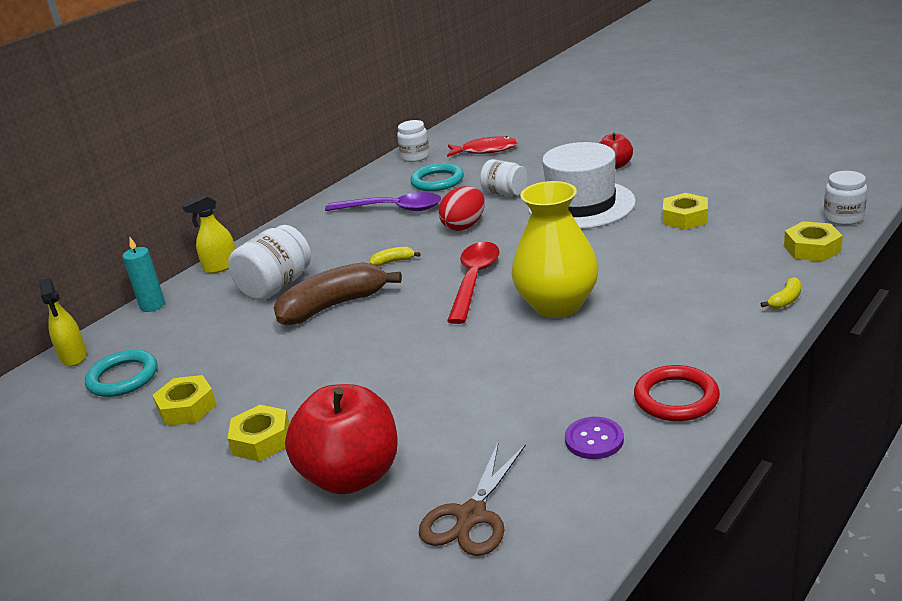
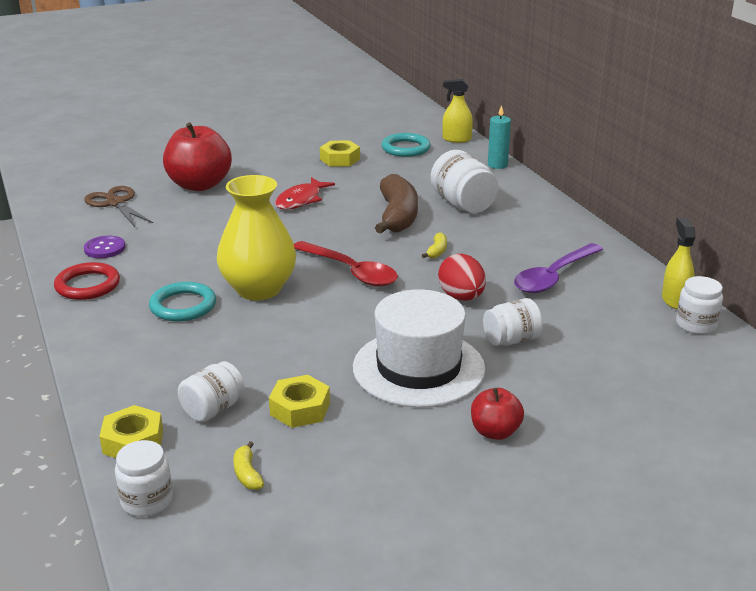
camera: 115 degrees right, 0 degrees up
(221, 267) = (531, 192): yellow spray bottle -> yellow spray bottle (675, 300)
(262, 440) = (271, 171): yellow nut -> none
(437, 181) = (598, 316): turquoise ring -> turquoise ring (183, 306)
(485, 150) = (662, 370): red fish -> red fish (301, 200)
(735, 242) = (213, 409): none -> white jar
(785, 300) = (96, 379): yellow banana -> yellow banana (247, 474)

